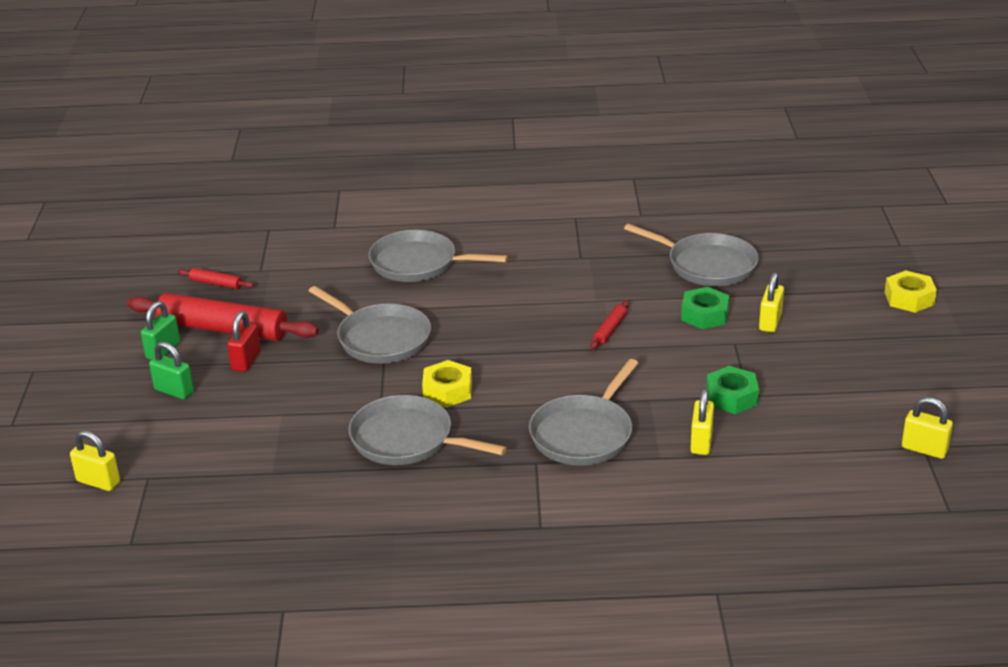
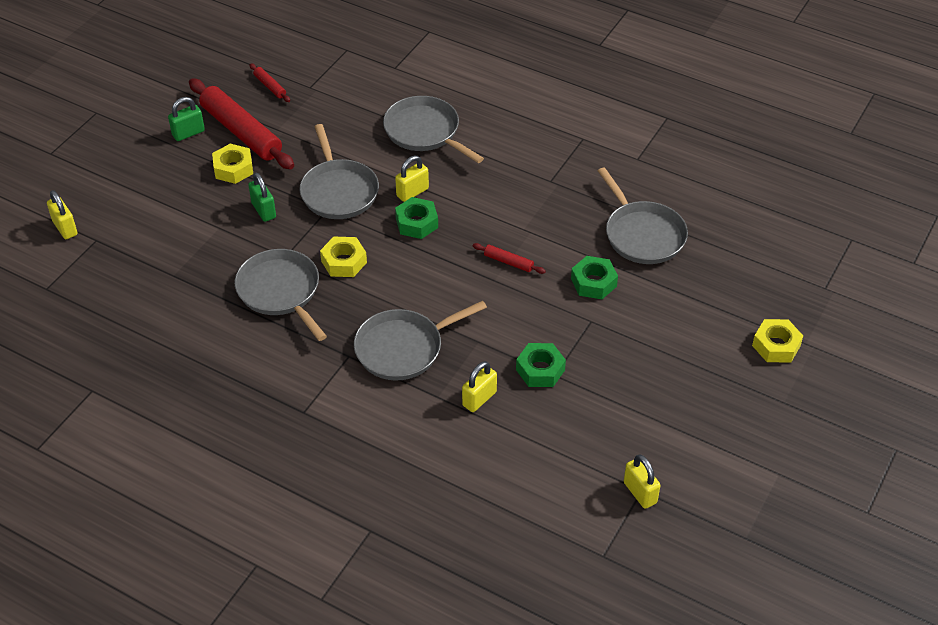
camera: 30 degrees right, 15 degrees up
(174, 391) = (168, 173): green padlock -> green padlock (264, 210)
(246, 361) = (233, 169): red padlock -> yellow nut
(488, 334) = (416, 223): none -> green nut
(610, 329) = (508, 262): red rolling pin -> red rolling pin turned 60 degrees clockwise
(770, 322) = (638, 314): yellow padlock -> yellow padlock (412, 192)

